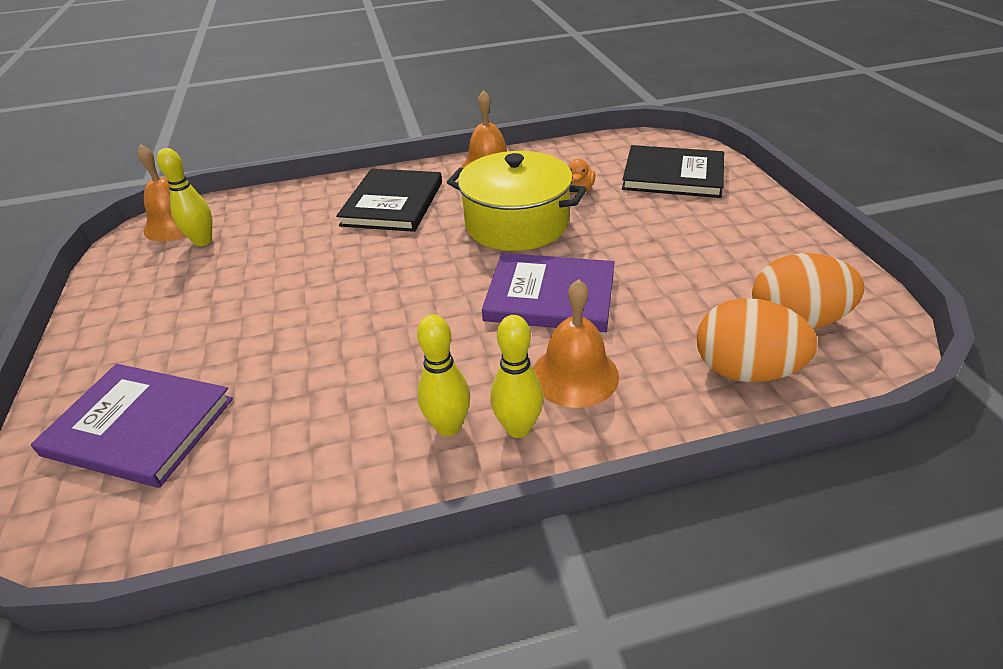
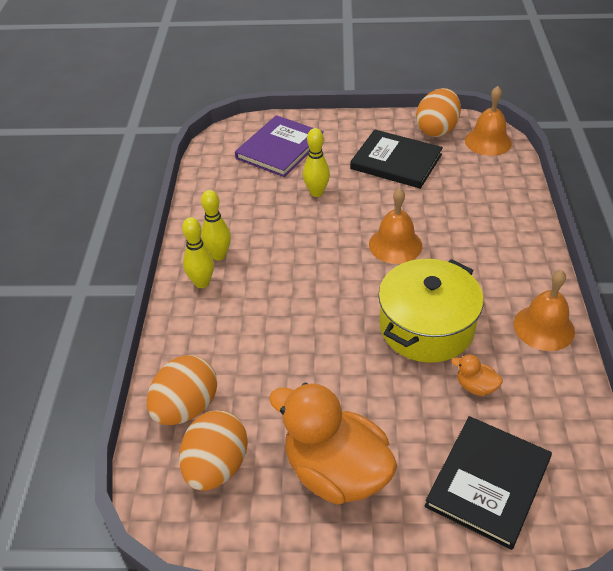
camera: 105 degrees right, 5 degrees up
(135, 265) = (437, 130): none -> orange egg
(203, 241) = (458, 155): yellow bowling pin -> yellow bowling pin (316, 192)
(392, 203) = (486, 253): black book -> black book (396, 162)
(550, 296) = (315, 325): purple book -> none
(575, 375) = (229, 317): orange bell -> orange bell (395, 245)
(729, 245) = (336, 471): none -> orange duck

